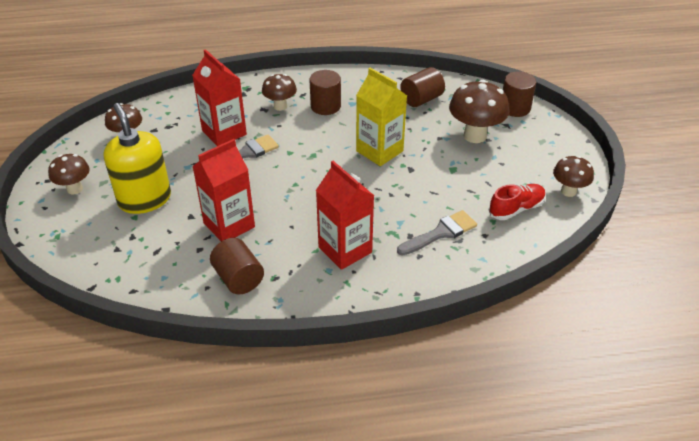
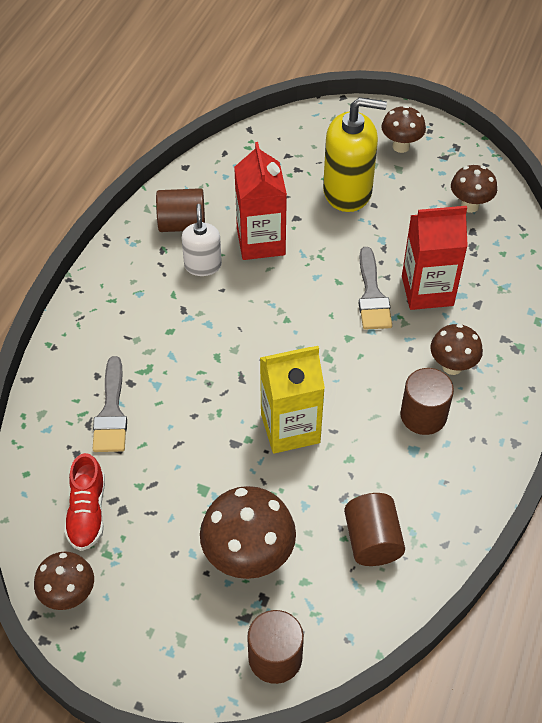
camera: 120 degrees right, 10 degrees up
(275, 246) = (203, 265): none -> white soap dispenser
(345, 250) = (154, 317): red carton -> none

